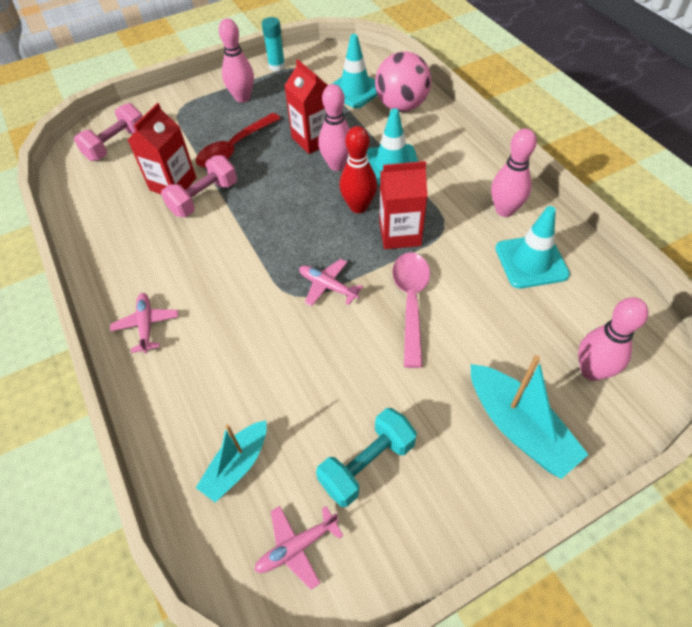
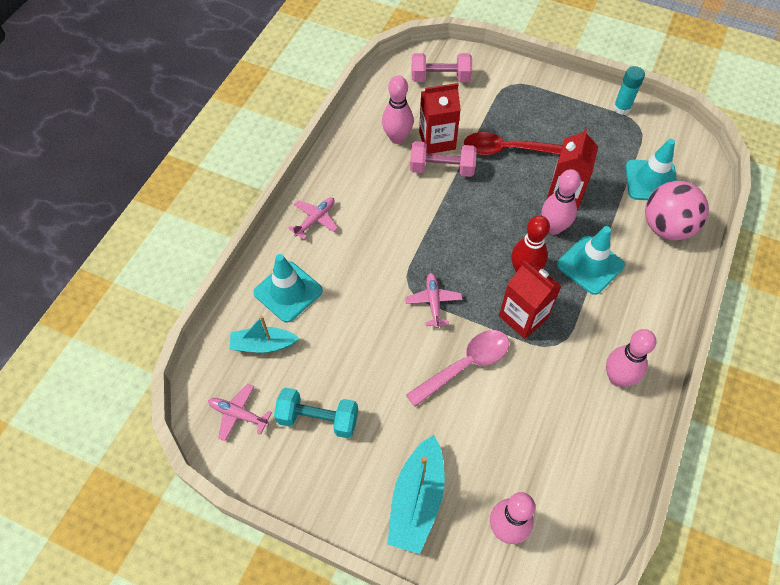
camera: 50 degrees right, 5 degrees up
(242, 98) = (562, 113): pink bowling pin -> pink bowling pin (397, 138)
(531, 261) = (579, 428): turquoise traffic cone -> turquoise traffic cone (288, 292)

